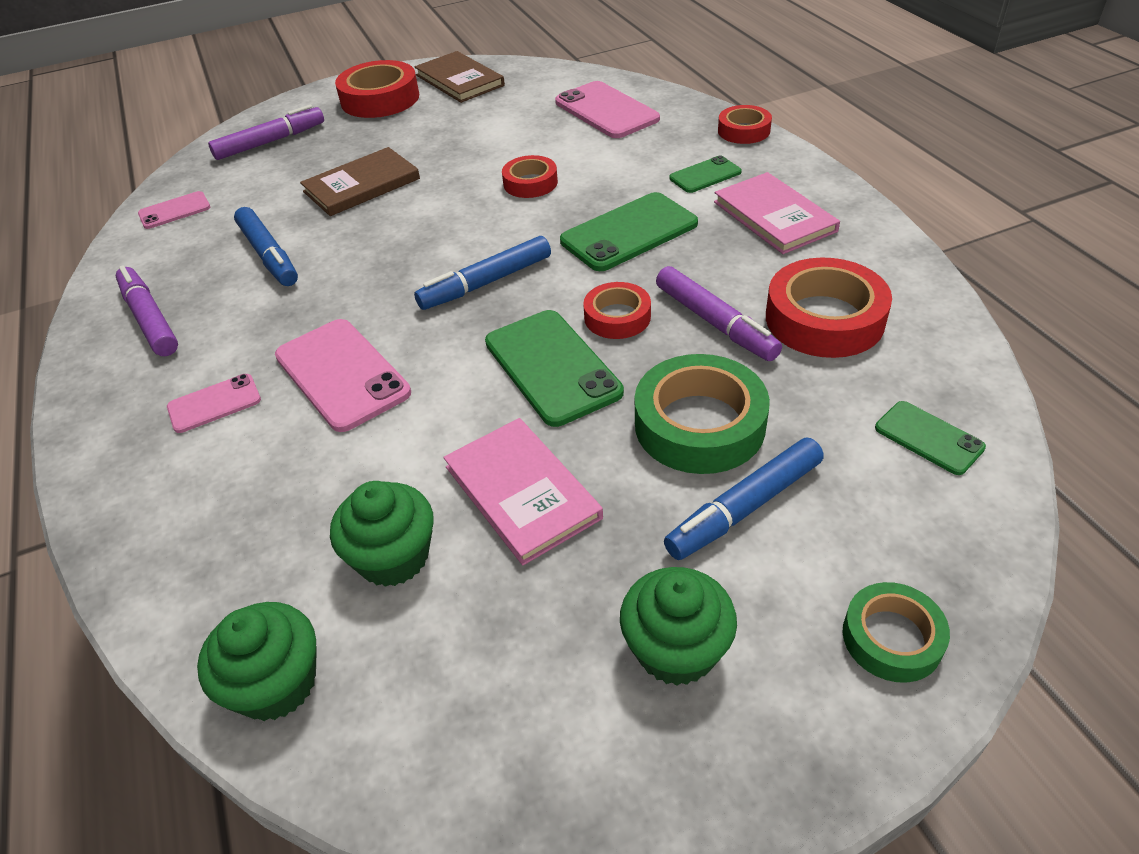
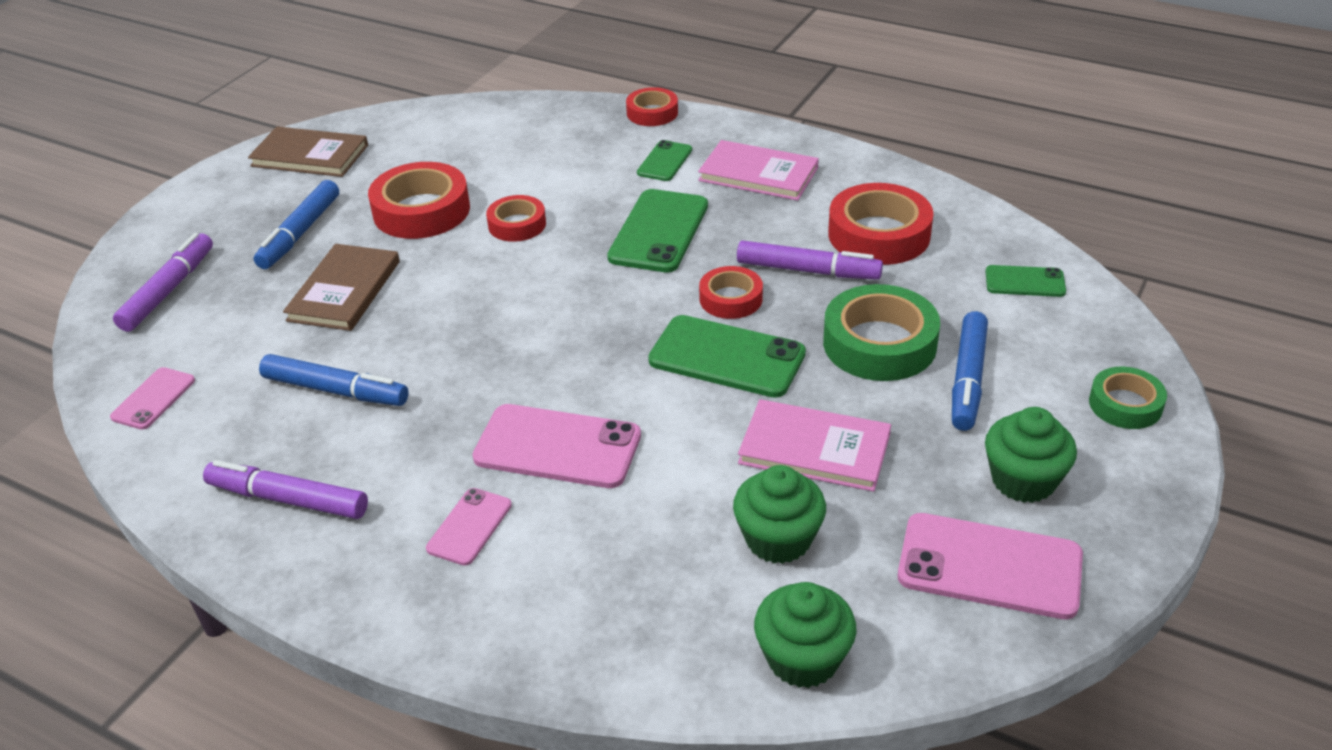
camera: 40 degrees left, 5 degrees down
(380, 99) = (241, 203): red tape -> red tape (421, 211)
(486, 283) = (588, 321): blue marker -> blue marker (300, 233)
(606, 111) = (506, 136): pink phone -> pink phone (989, 566)

